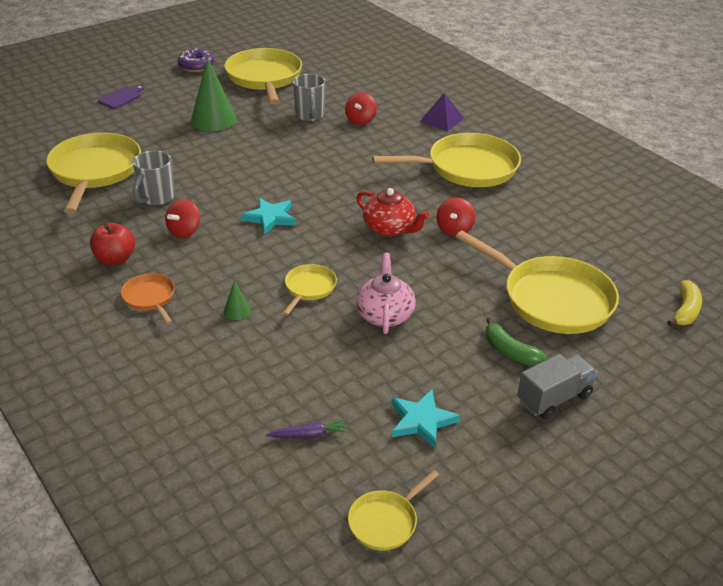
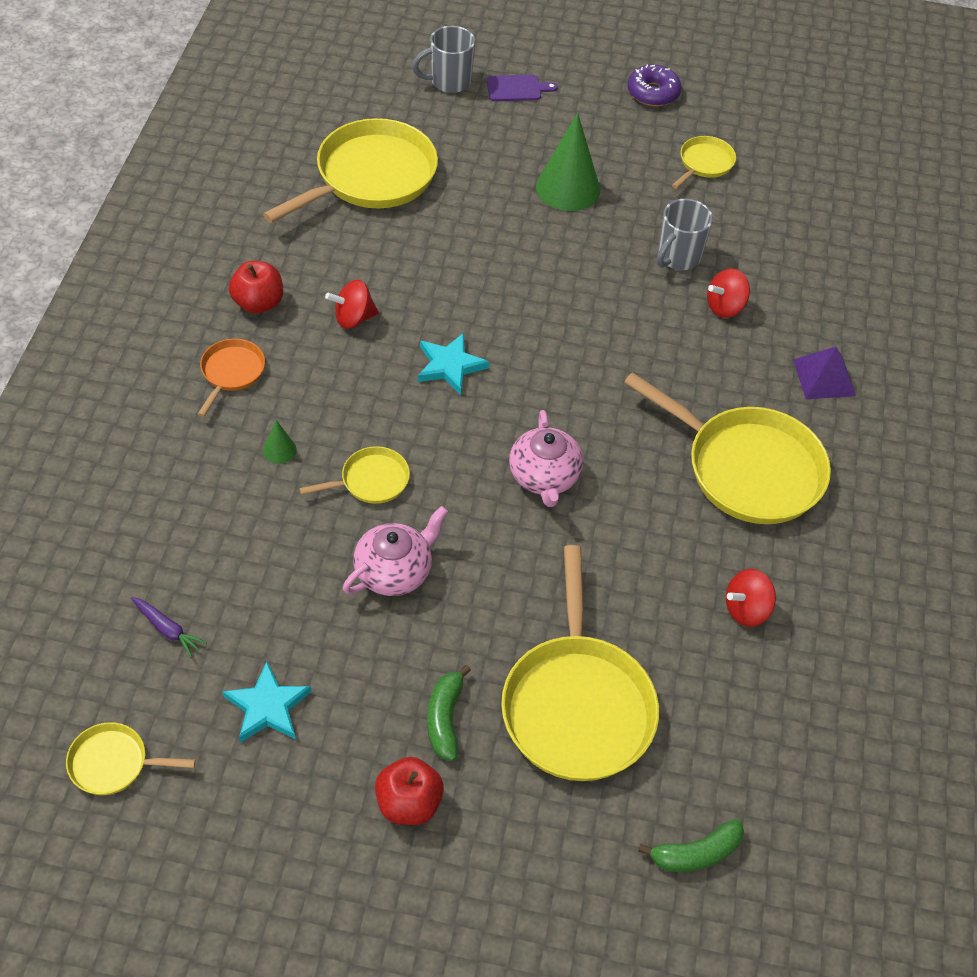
camera: 45 degrees right, 15 degrees up
(156, 198) = (381, 255): grey mug -> grey mug (449, 82)
(264, 78) = (704, 163): yellow pan -> yellow pan, size x0.48
(389, 228) = (544, 477): red teapot -> pink teapot
(454, 229) = (608, 535): red spinning top -> red spinning top (746, 609)
(554, 398) = (408, 803): grey truck -> red apple
(685, 311) = (695, 853): yellow banana -> green banana

